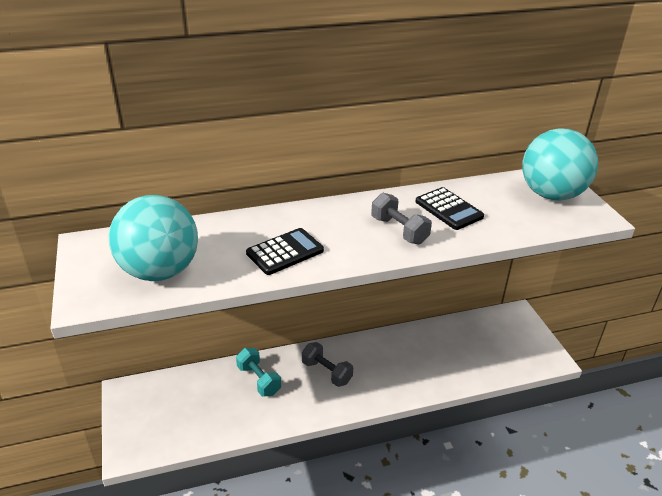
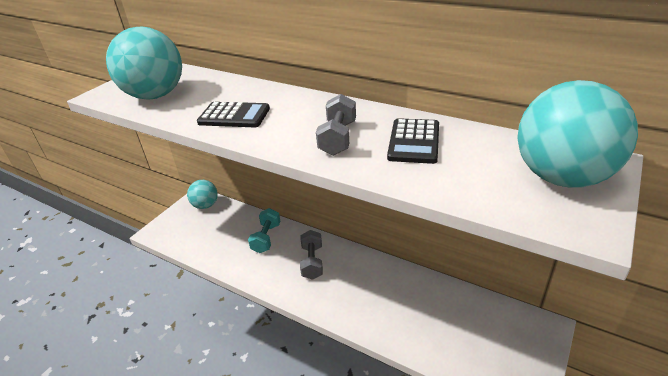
camera: 50 degrees right, 0 degrees up
(147, 392) = (205, 205): none -> turquoise ball

